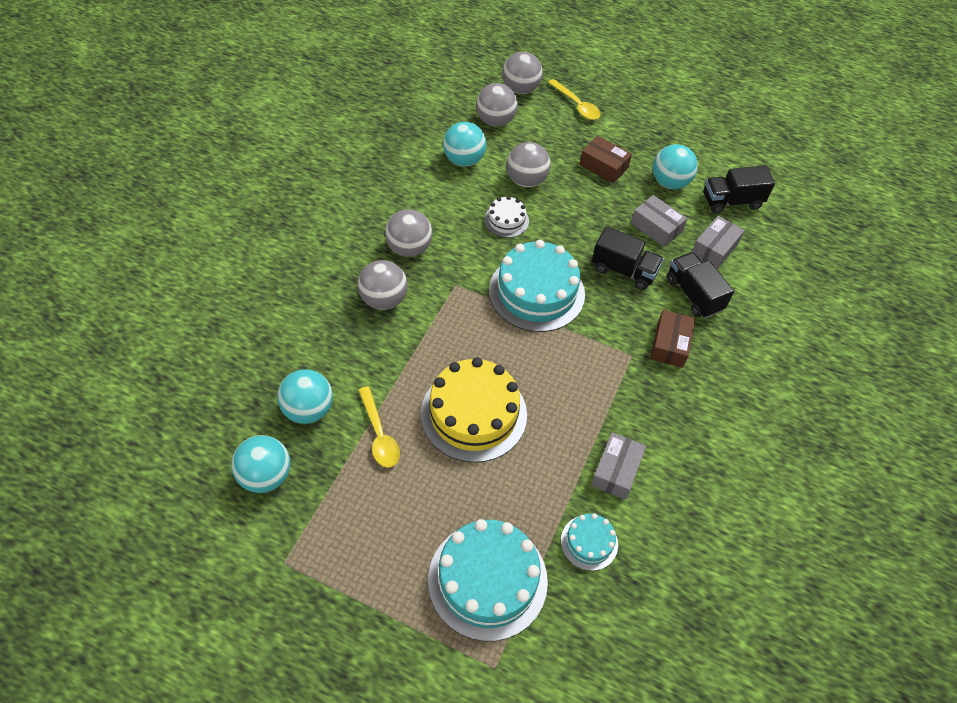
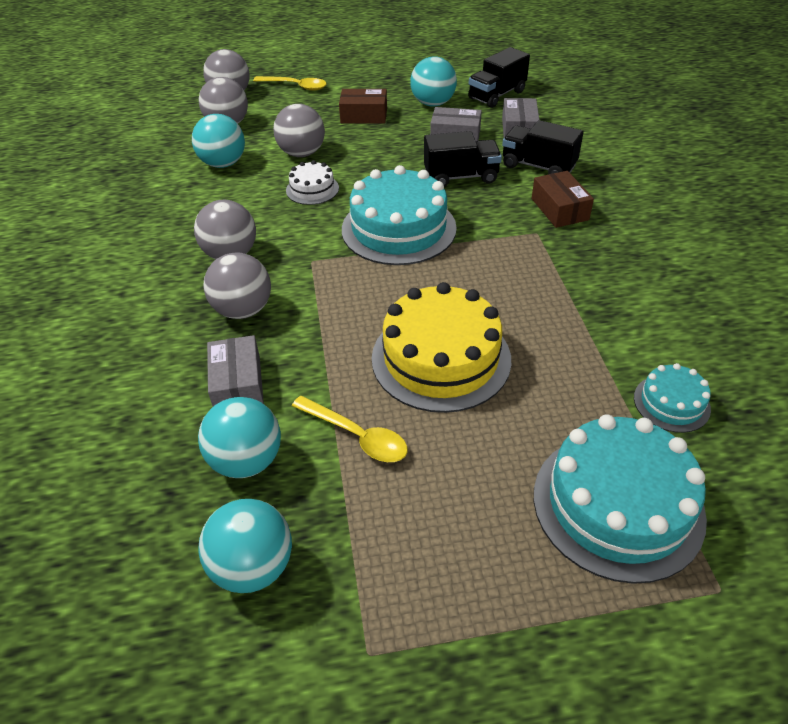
camera: 30 degrees left, 10 degrees down
(616, 470) = (625, 328): grey box -> grey box (238, 384)

